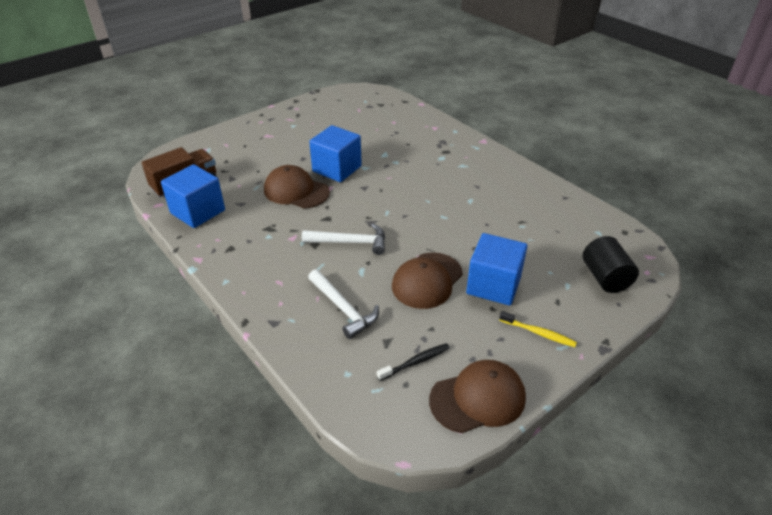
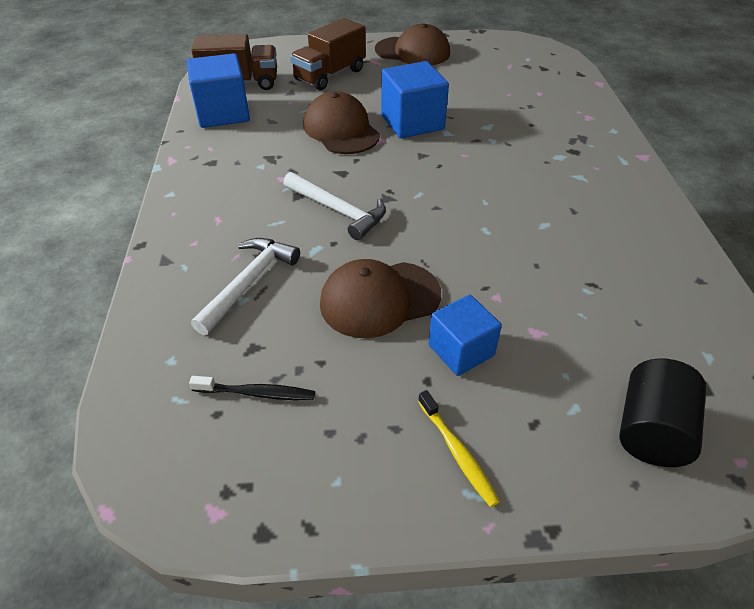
camera: 35 degrees right, 5 degrees up
(246, 156) = (330, 75): none -> brown truck
(343, 308) = (249, 283): white hammer -> white hammer turned 150 degrees counterclockwise
(478, 398) = (279, 490): brown cap -> brown cap (413, 52)
(493, 285) = (461, 350): blue cube -> blue cube, size x0.66

